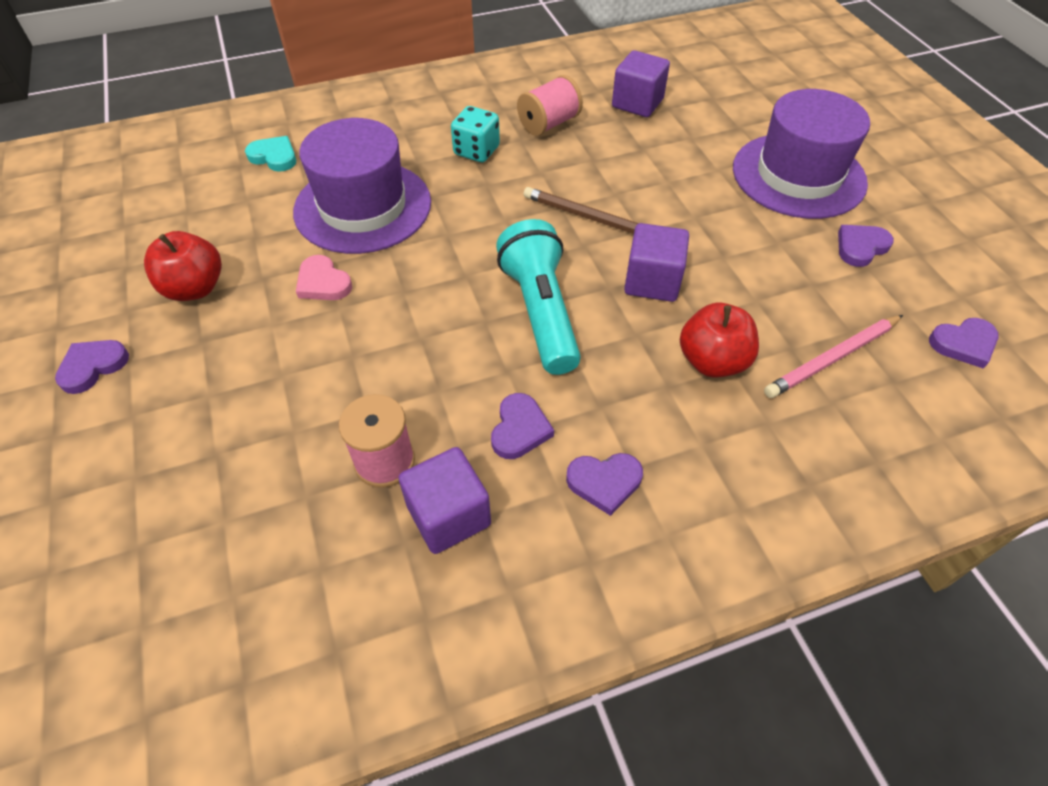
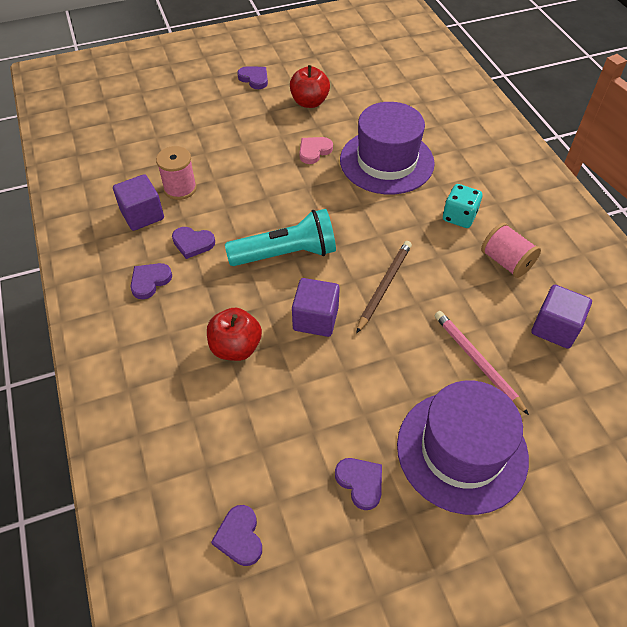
camera: 90 degrees right, 0 degrees up
(274, 157) = (434, 115): turquoise heart -> none
(604, 482) = (150, 281): purple heart -> purple heart turned 45 degrees clockwise
(833, 359) = (232, 427): pink pencil -> pink pencil (477, 361)

